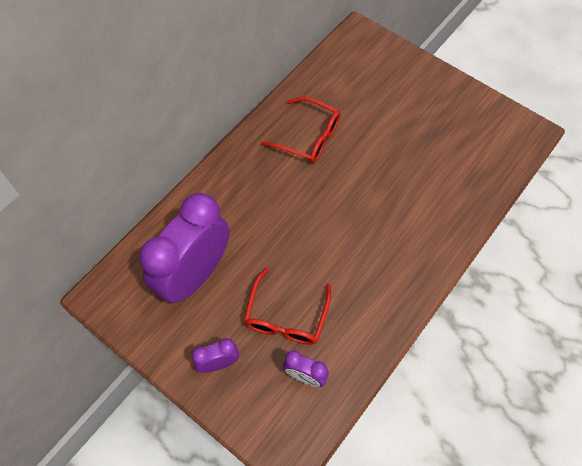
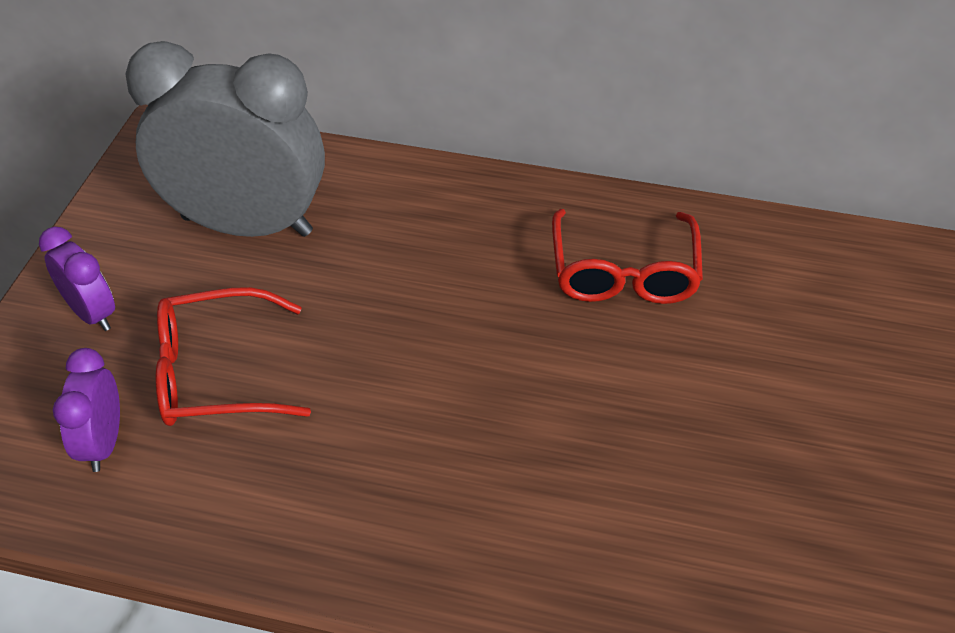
camera: 65 degrees right, 15 degrees down
(195, 275) = (247, 225): purple clock -> grey clock

